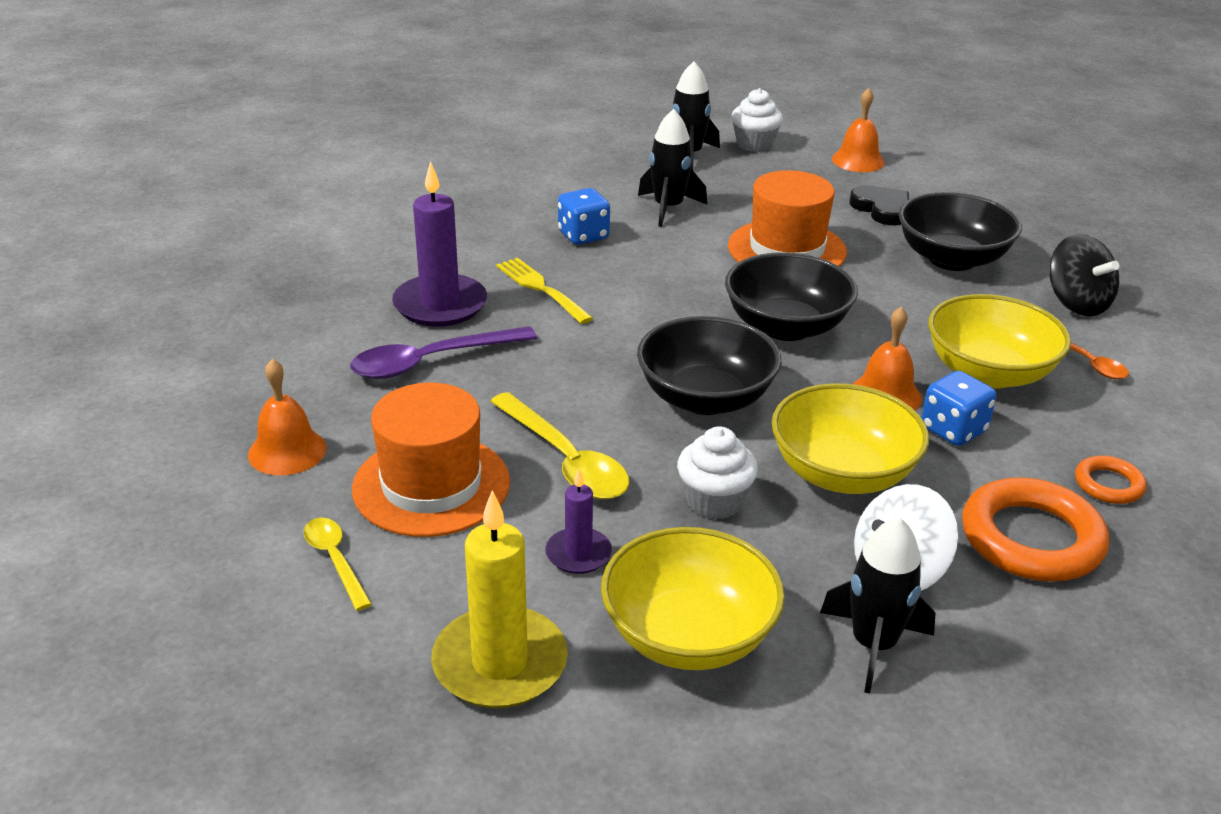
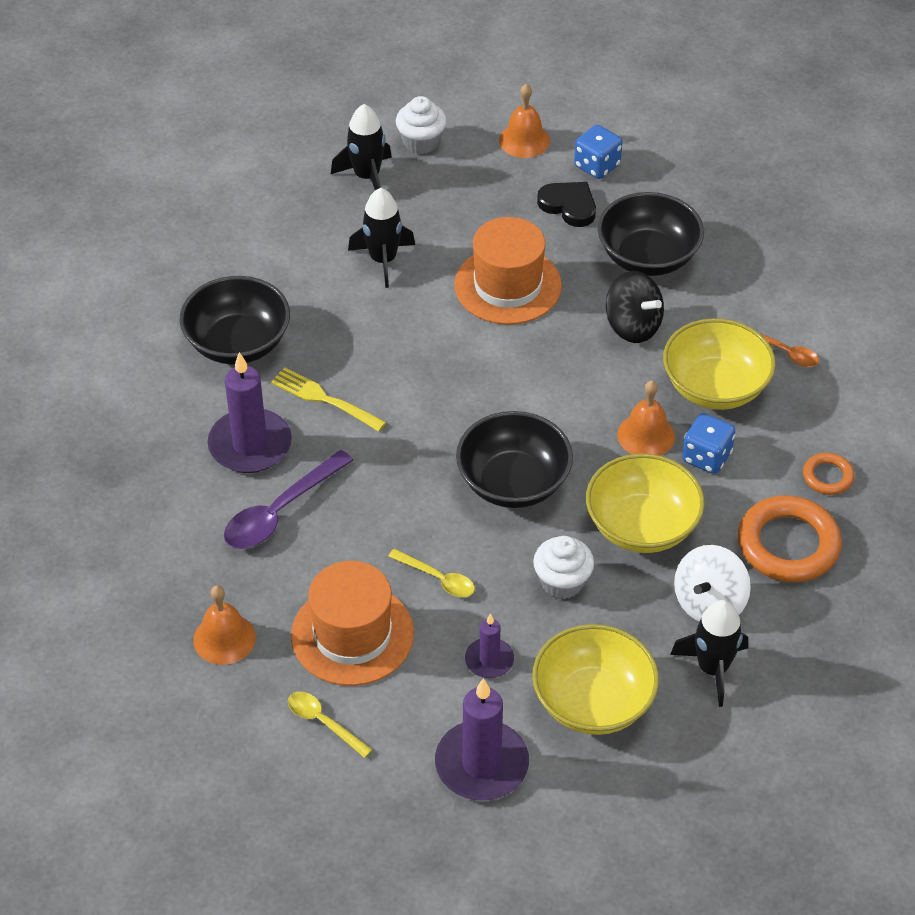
camera: 20 degrees left, 15 degrees up
(500, 663) = (481, 764): yellow candle -> purple candle
(565, 460) = (437, 579): yellow spoon -> yellow spoon, size x0.58
(583, 236) = (326, 320): blue dice -> blue dice (597, 166)
(786, 327) = (543, 383): black bowl -> black bowl (238, 343)
(1076, 303) = (761, 284): black spinning top -> black spinning top (632, 326)

